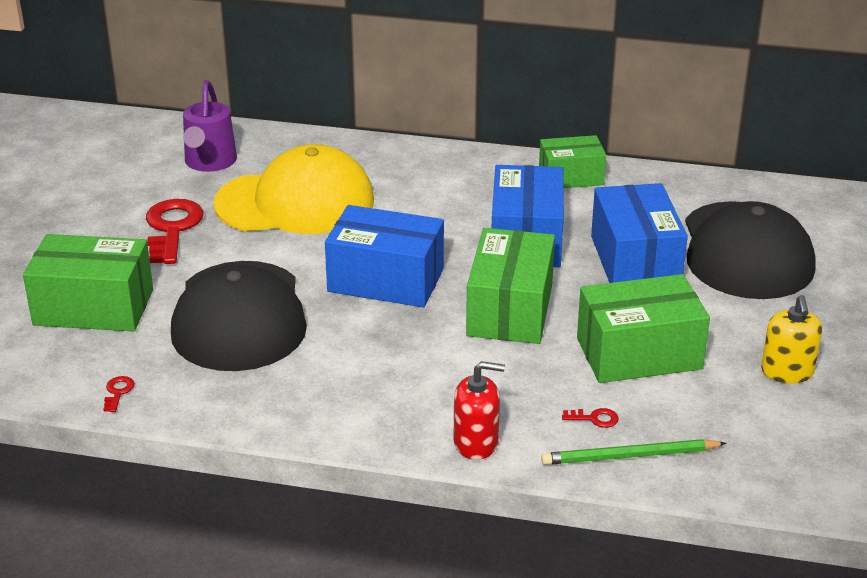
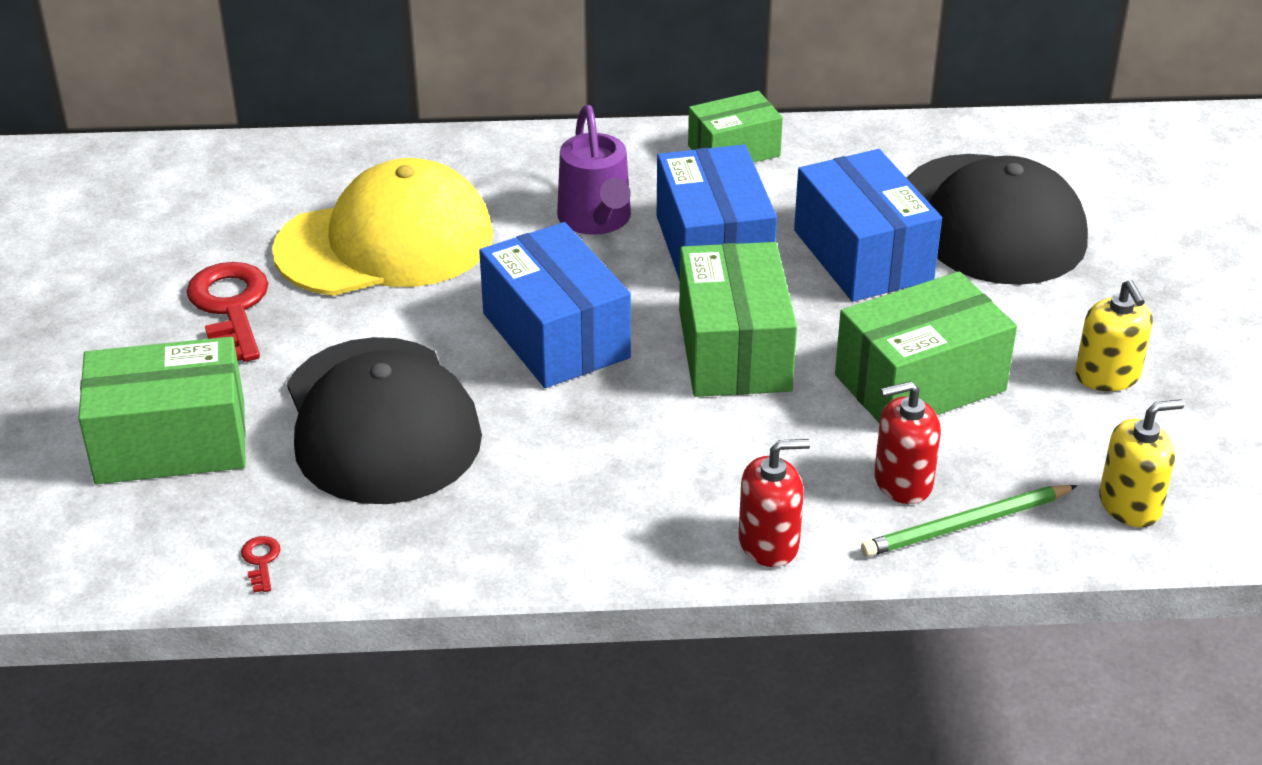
camera: 15 degrees left, 5 degrees up
(209, 163) = (240, 202): purple watering can -> purple watering can (597, 221)
(386, 280) = (555, 335): blue box -> blue box turned 60 degrees clockwise
(595, 418) = (903, 482): red key -> red soap dispenser
(764, 464) = (1130, 504): none -> yellow soap dispenser

